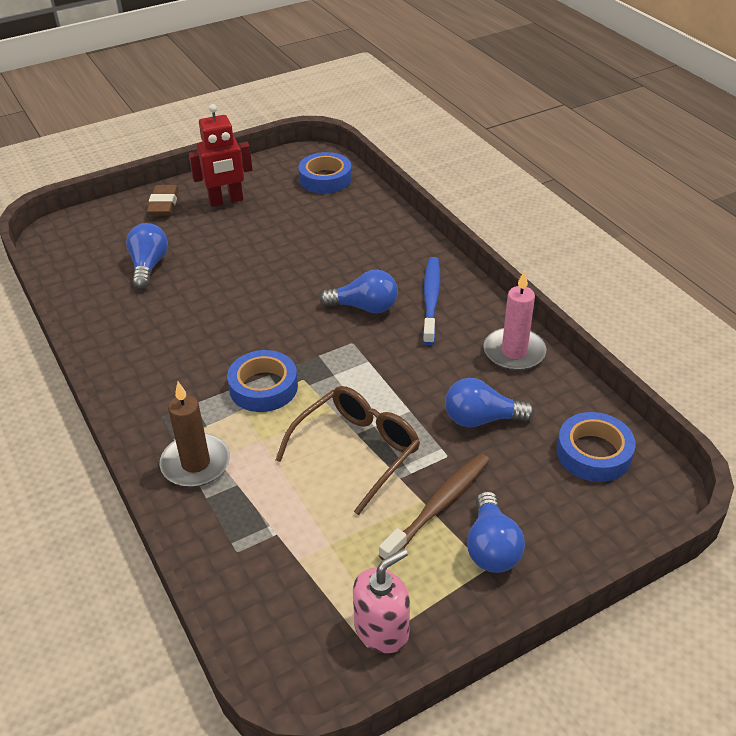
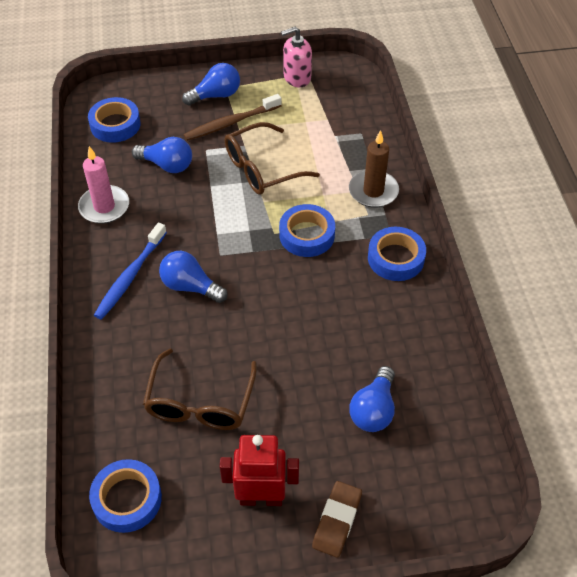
camera: 160 degrees left, 10 degrees up
(150, 391) = (396, 258): none -> blue tape
(303, 235) = (200, 402): none -> brown glasses
(491, 547) = (216, 95): blue light bulb -> blue light bulb turned 45 degrees clockwise

